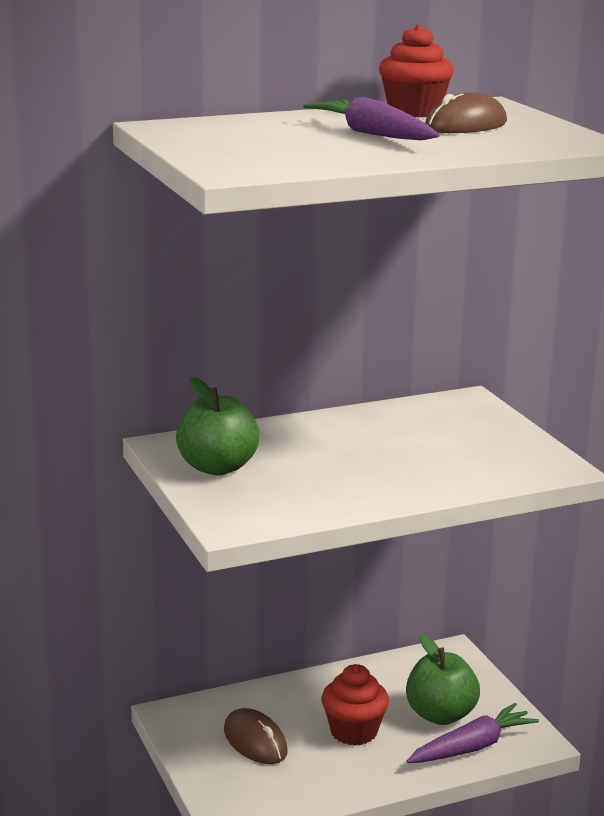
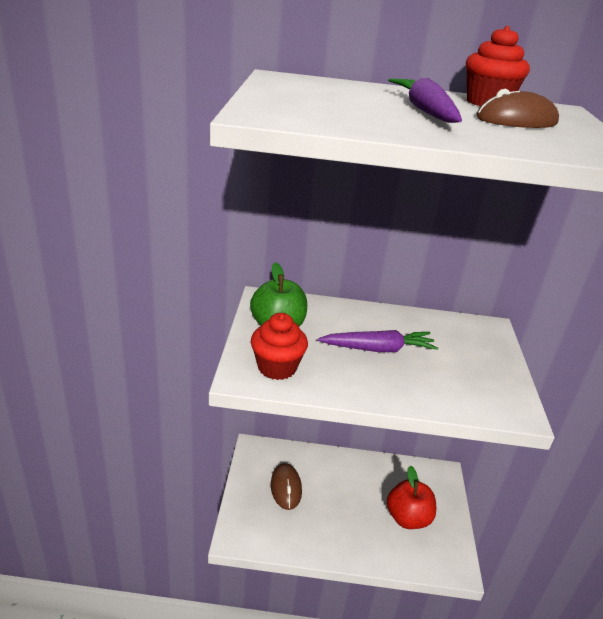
camera: 25 degrees right, 10 degrees up
(353, 731) = (347, 506): red cupcake -> red cupcake (277, 367)
(440, 715) = (408, 518): green apple -> red apple
(472, 747) = (413, 553): purple carrot -> purple carrot (378, 349)

